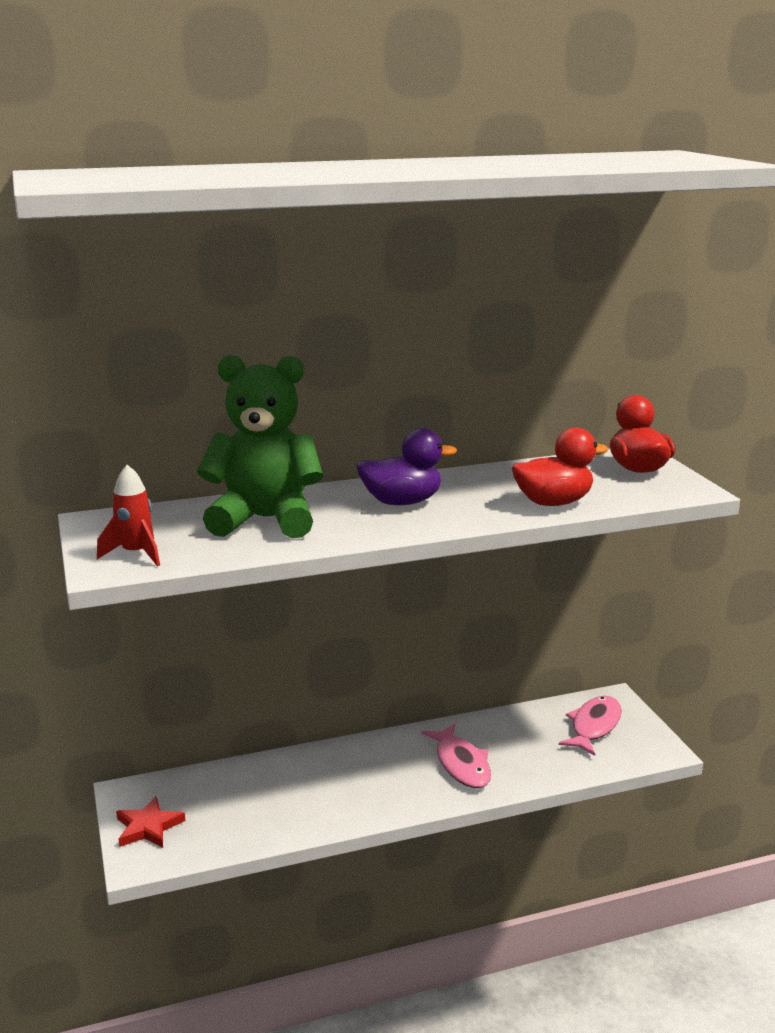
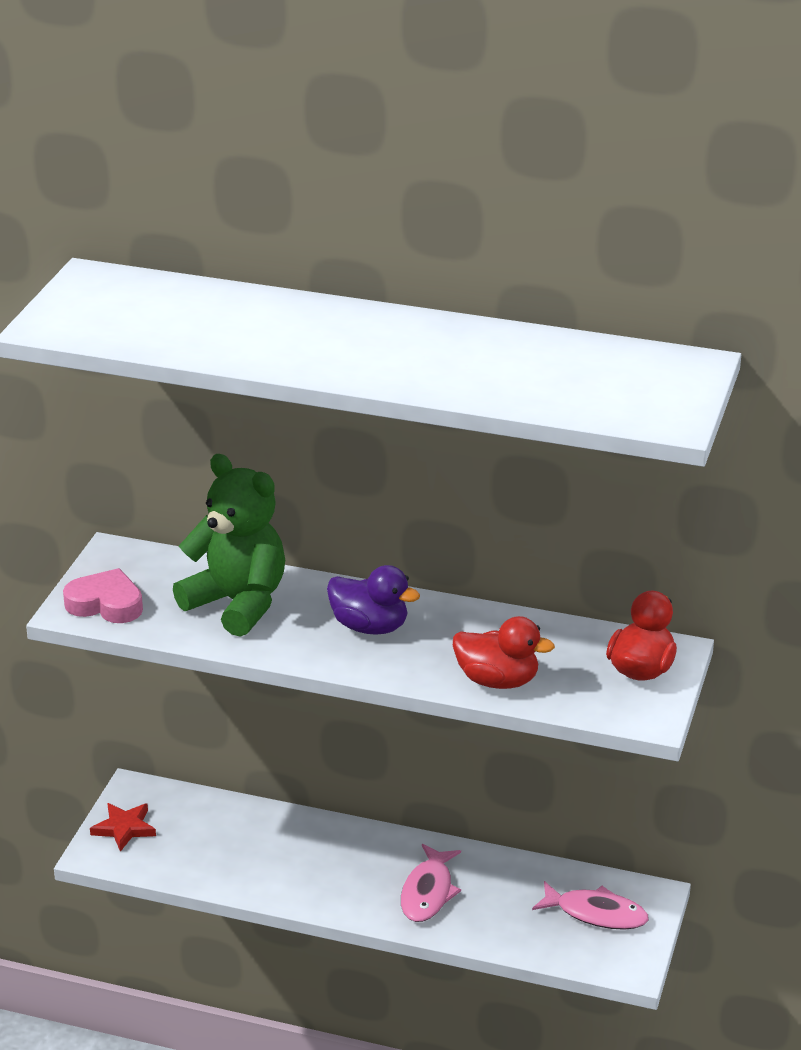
camera: 35 degrees right, 10 degrees up
(136, 554) = (106, 604): red rocket -> pink heart
(594, 726) = (596, 913): pink fish -> pink fish turned 45 degrees clockwise

